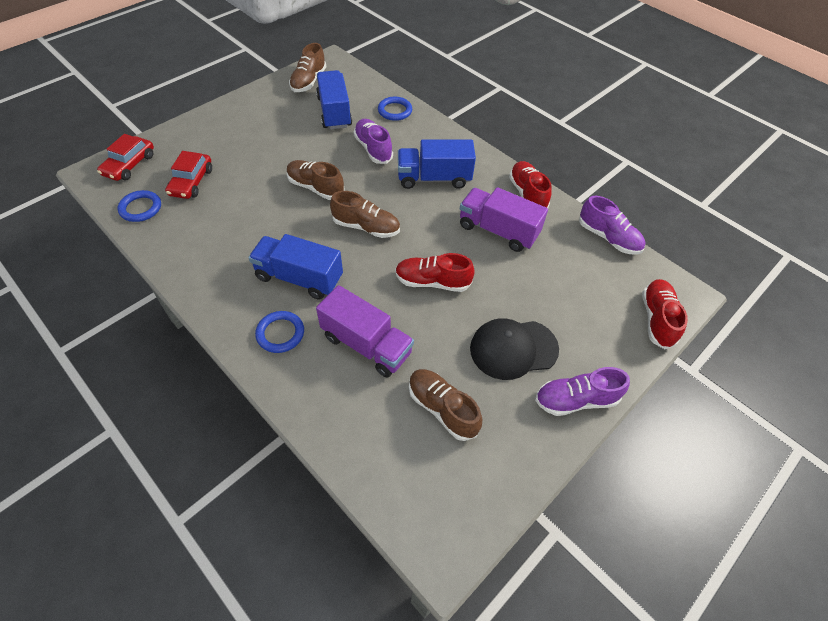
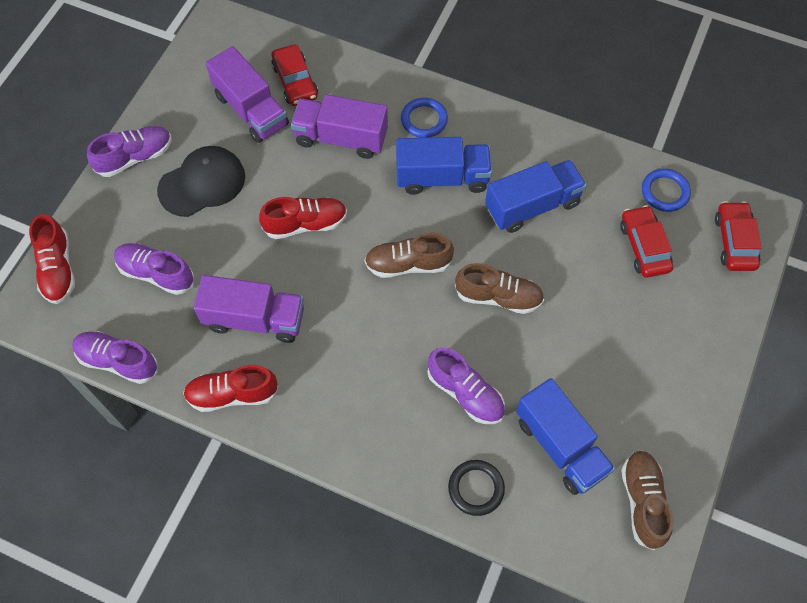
camera: 160 degrees right, 10 degrees up
(383, 425) = (295, 81): none -> red car
(395, 111) = (476, 488): blue ring -> black ring
(434, 178) = (362, 372): blue truck -> blue truck (532, 206)
(442, 408) = (251, 110): brown shoe -> purple truck
(527, 194) = (232, 394): red shoe -> red shoe turned 120 degrees clockwise
(570, 287) = (156, 273): none -> purple shoe

